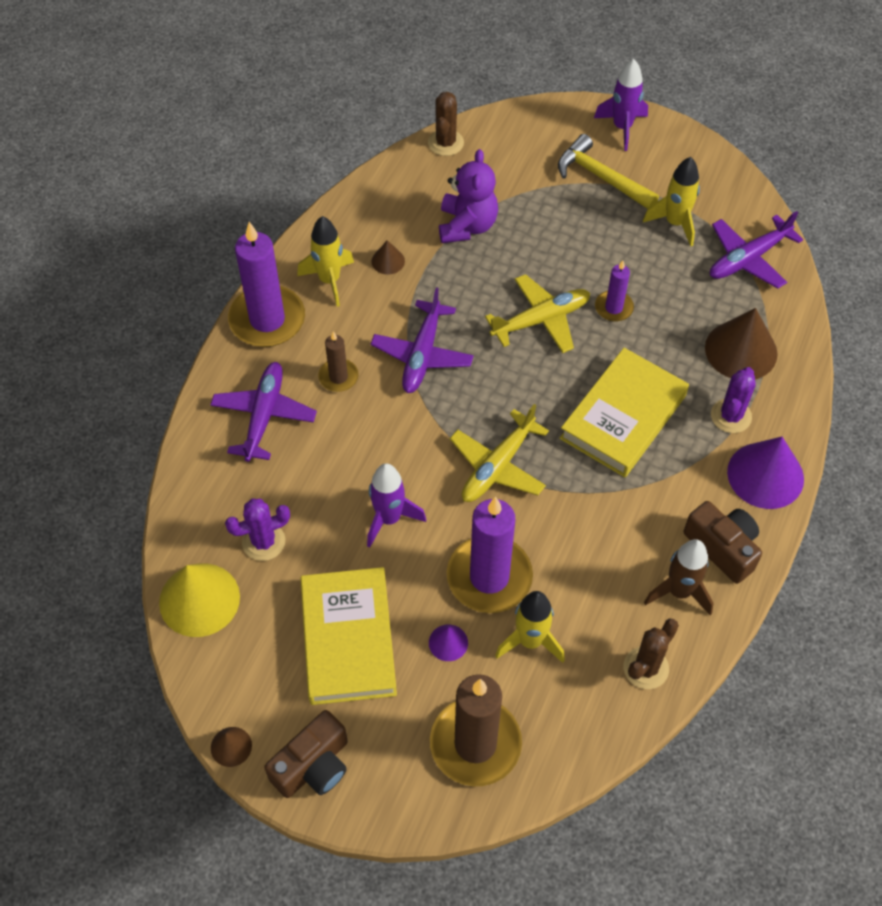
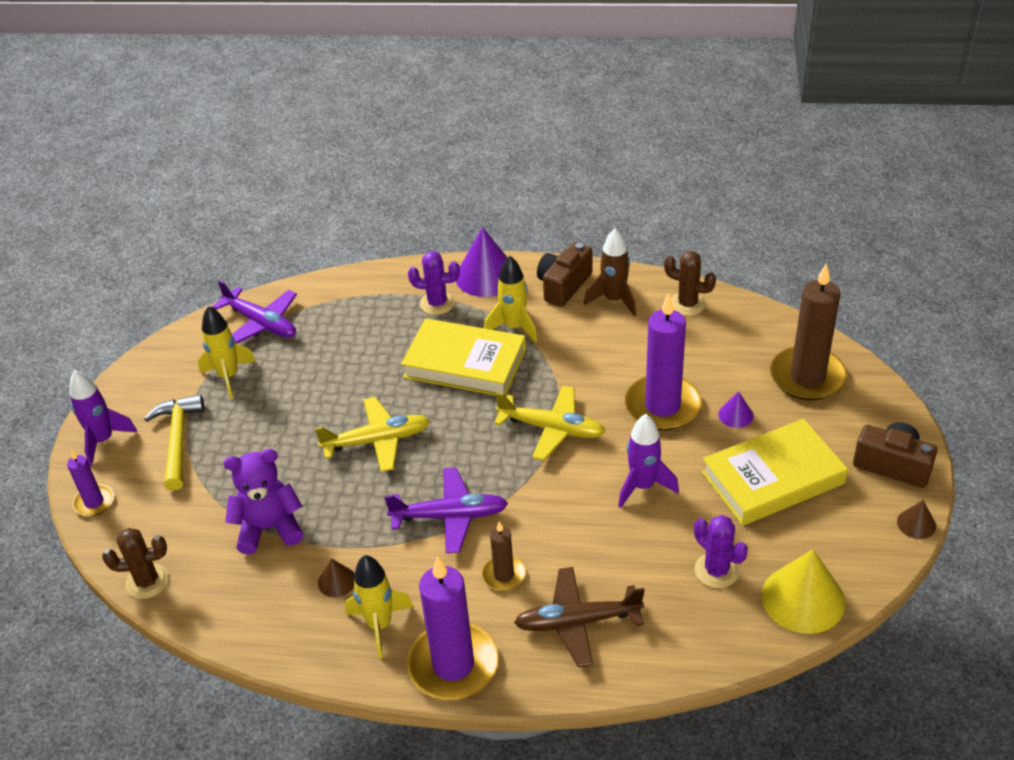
camera: 105 degrees left, 15 degrees down
(264, 416) = (578, 622): purple plane -> brown plane
(530, 641) = (704, 368): yellow rocket -> yellow rocket (514, 327)
(540, 320) = (376, 441): yellow plane -> yellow plane turned 120 degrees clockwise
(601, 177) = (178, 440): yellow hammer -> yellow hammer turned 150 degrees clockwise
(613, 308) = (345, 395): purple candle -> purple candle (94, 502)
(741, 350) = (366, 310): brown cone -> none

